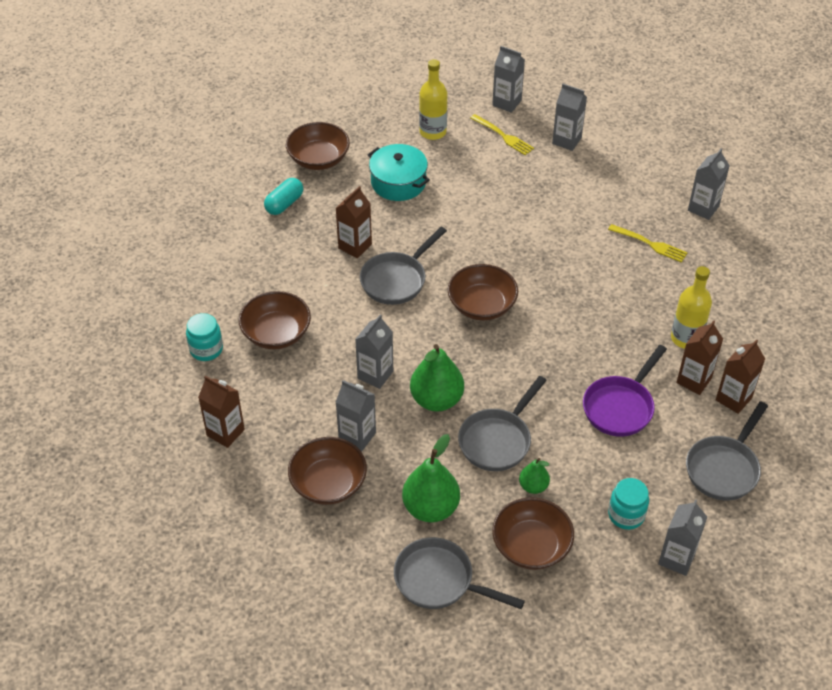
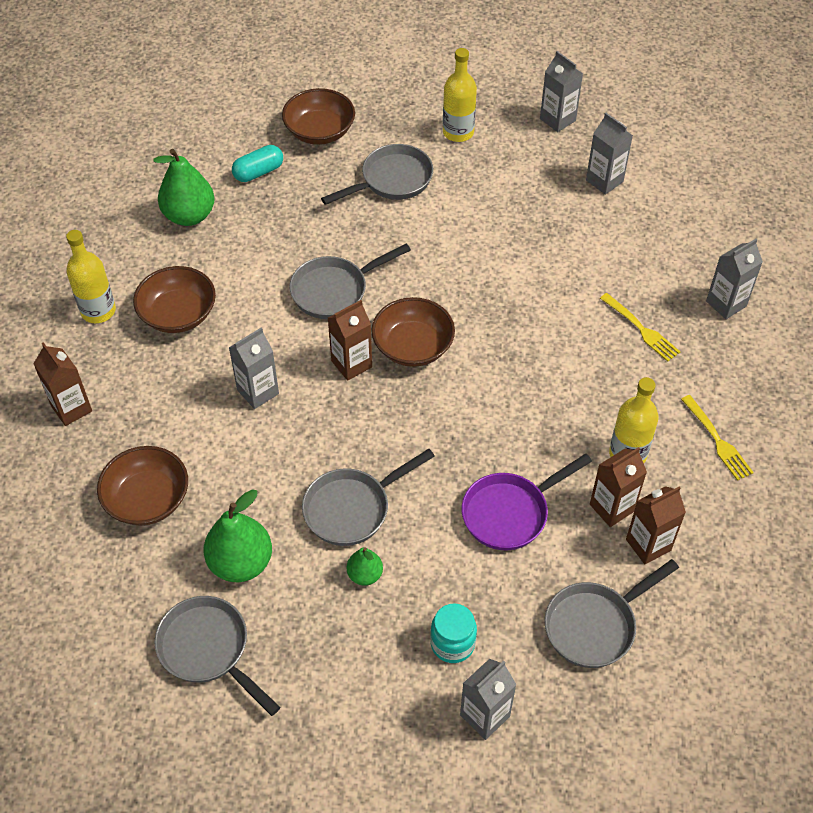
camera: 20 degrees right, 5 degrees up
(206, 349) = (98, 311): turquoise jar -> yellow bottle
(355, 246) = (309, 240): brown carton -> brown carton (351, 364)
(357, 436) = (204, 456): grey carton -> none
(398, 182) = (392, 180): turquoise pot -> grey pan
(436, 399) = (309, 440): green pear -> green pear (189, 215)
(503, 136) = (534, 157): yellow fork -> yellow fork (717, 440)
(531, 546) = (328, 644): brown bowl -> none

